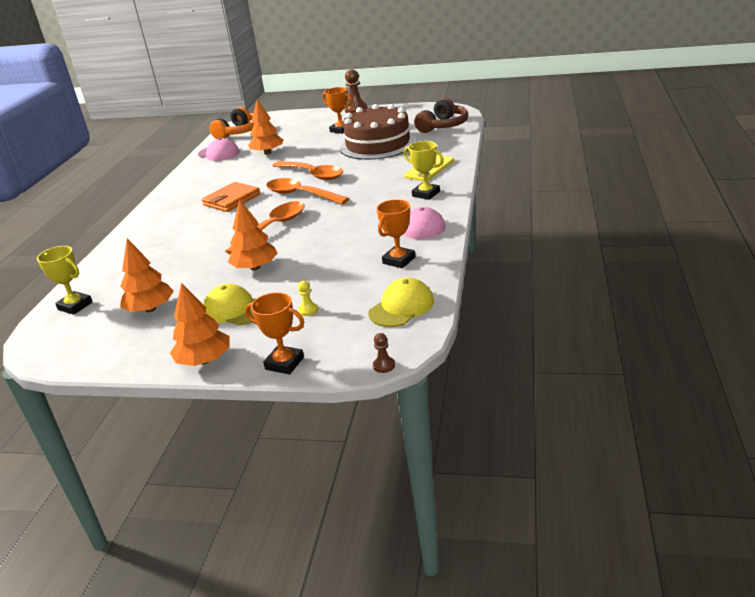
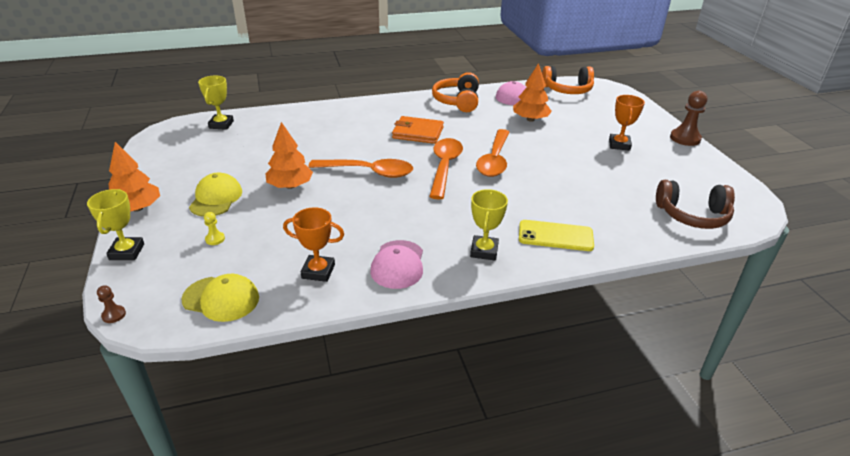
camera: 60 degrees right, 5 degrees up
(150, 309) = (217, 157): orange tree -> none
(198, 176) = (458, 101): none -> orange headphones
(284, 363) = (127, 252): orange trophy -> yellow trophy
(378, 144) = (598, 180): brown cake -> none

